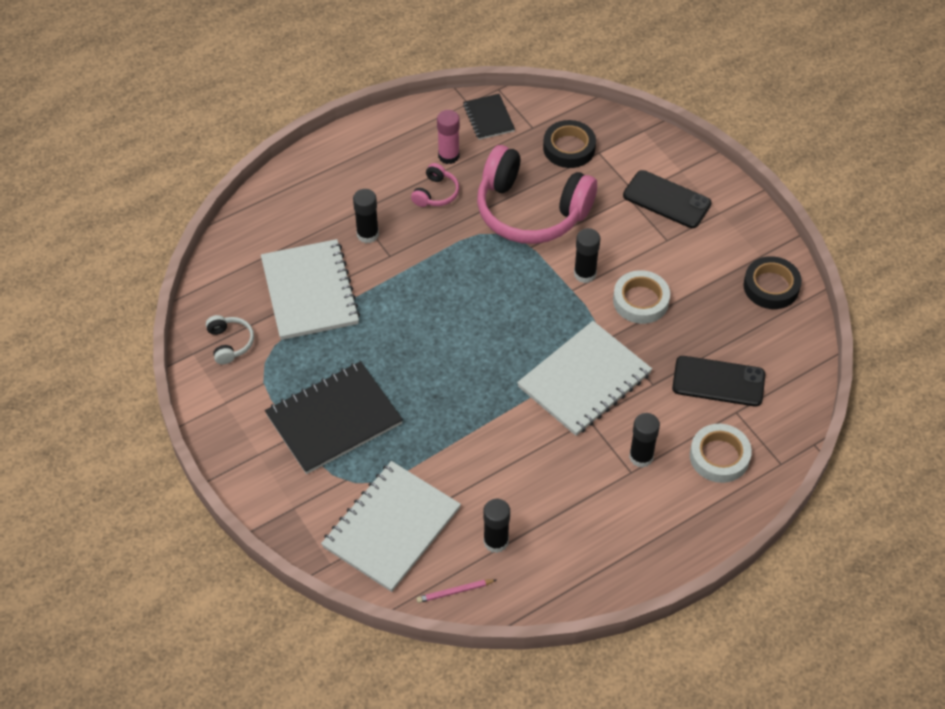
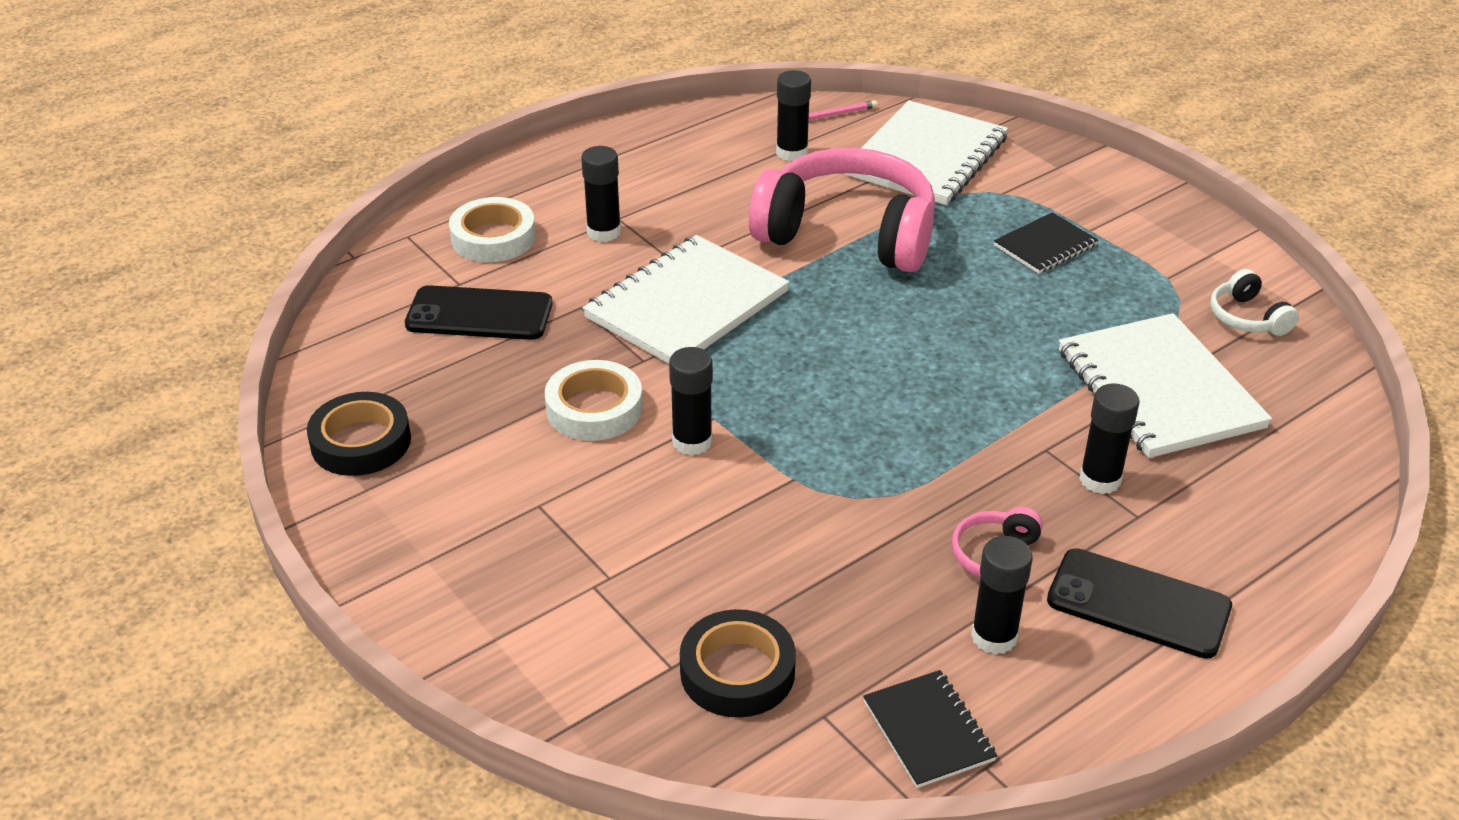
camera: 175 degrees right, 15 degrees down
(334, 419) = (1045, 246): black notebook -> black notebook, size x0.52
(448, 156) = (994, 637): pink glue stick -> black glue stick
(530, 211) = (803, 538): pink headphones -> pink headphones (848, 234)
(666, 200) = (532, 577): black phone -> black phone (1138, 604)

